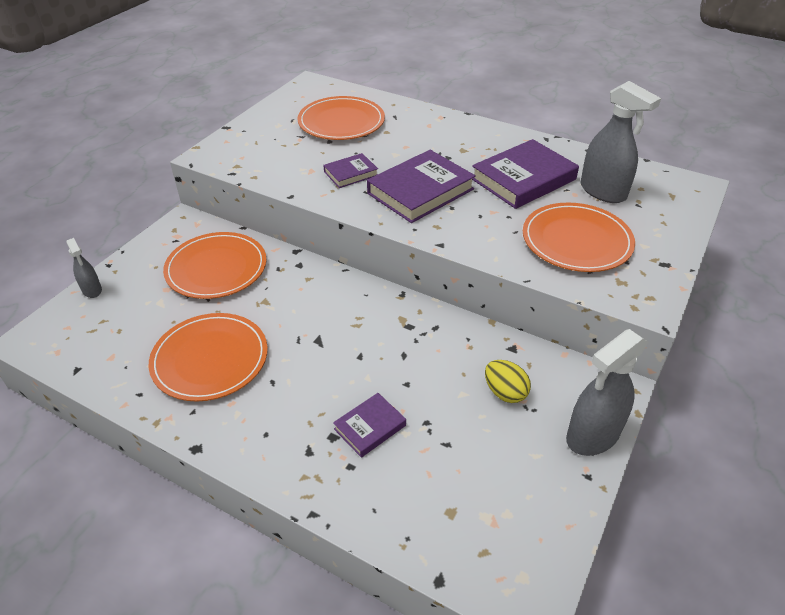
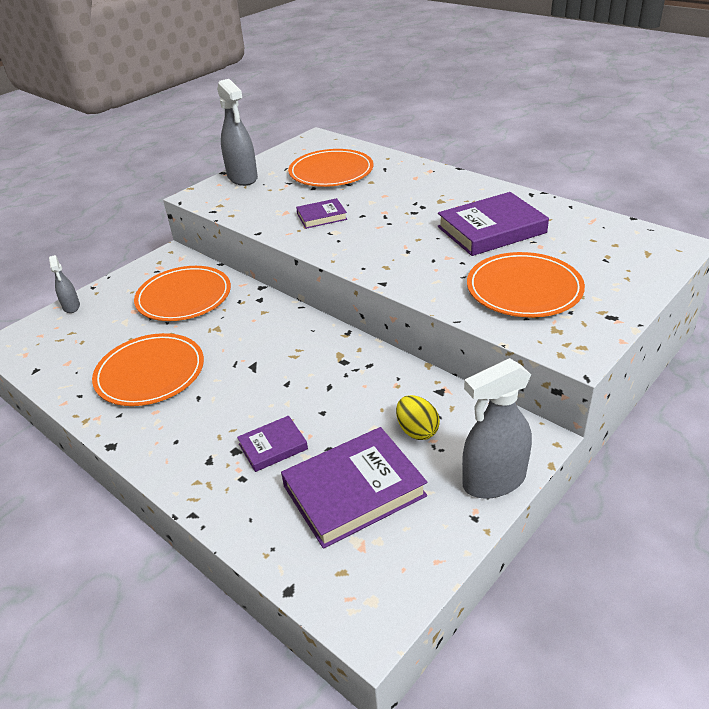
camera: 15 degrees right, 5 degrees down
(420, 191) = (382, 235): purple book -> purple book (354, 491)
(603, 192) = (571, 245): grey spray bottle -> grey spray bottle (242, 178)

